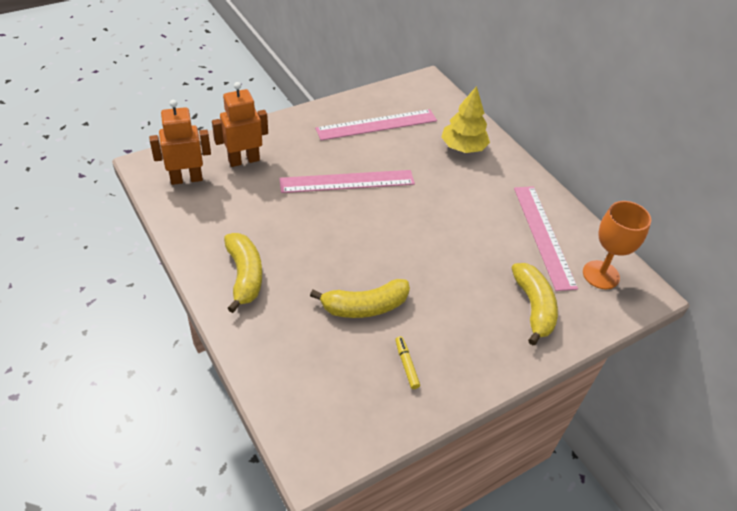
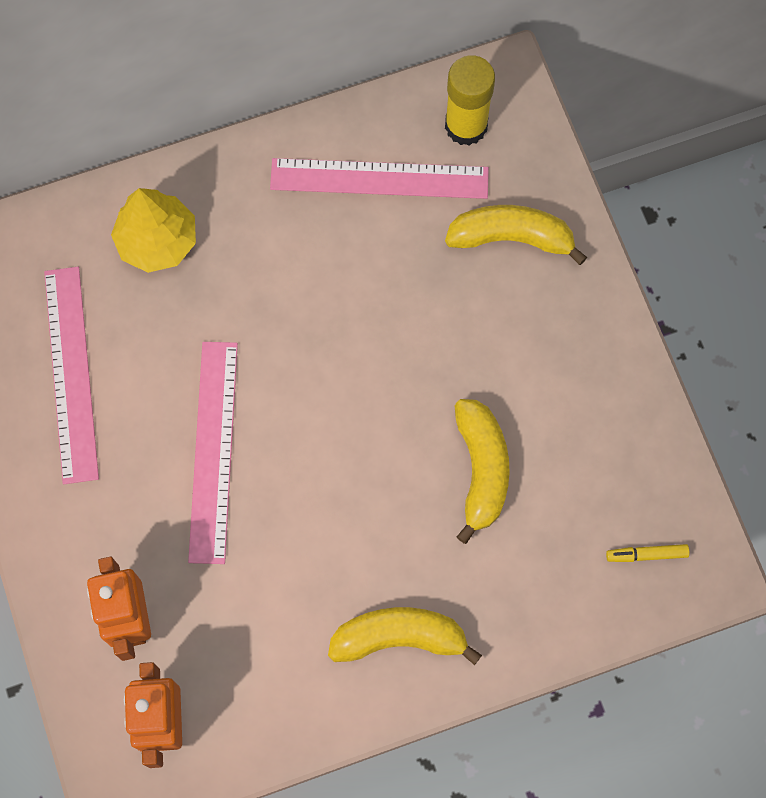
camera: 75 degrees left, 25 degrees up
(406, 365) = (586, 433): yellow marker -> yellow marker (646, 555)
(601, 275) = (466, 126): orange goblet -> yellow glue stick

